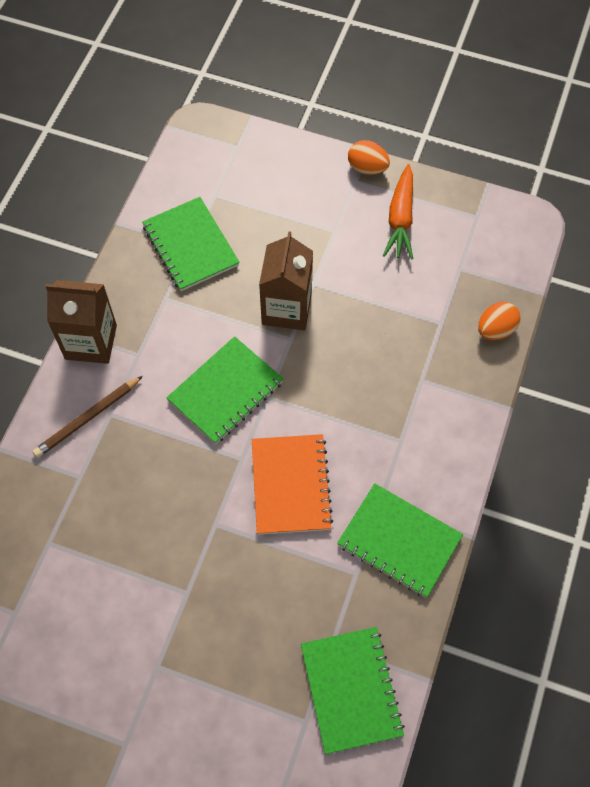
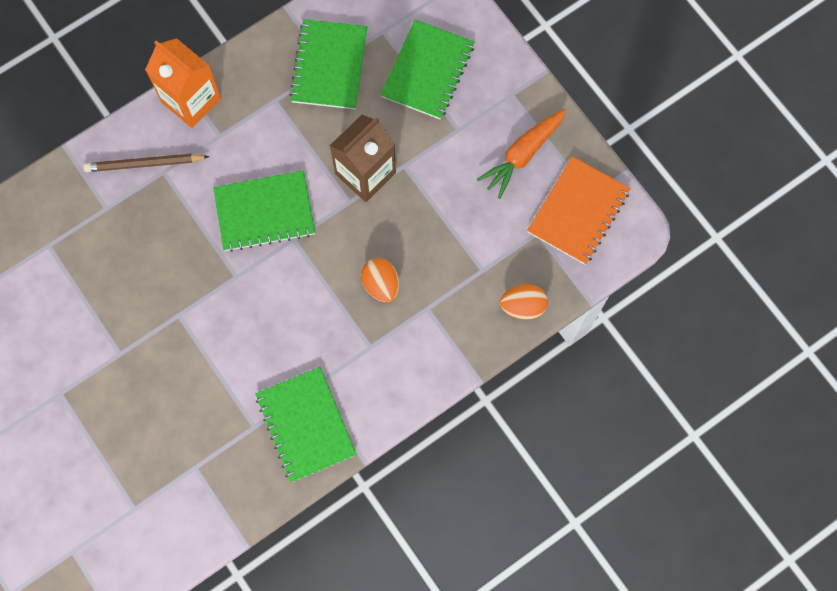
camera: 35 degrees right, 10 degrees up
(91, 342) = (191, 100): brown carton -> orange carton
(290, 485) = (257, 323): orange notebook -> orange notebook (578, 211)
(351, 690) = (183, 509): green notebook -> green notebook (427, 71)
(367, 168) = (531, 89): orange egg -> orange egg (381, 284)

